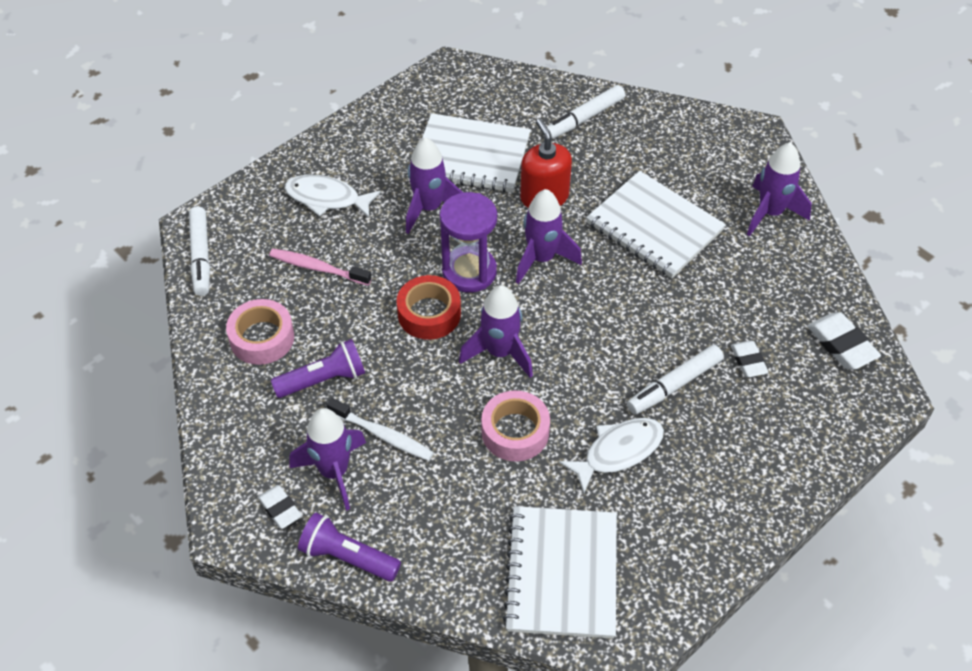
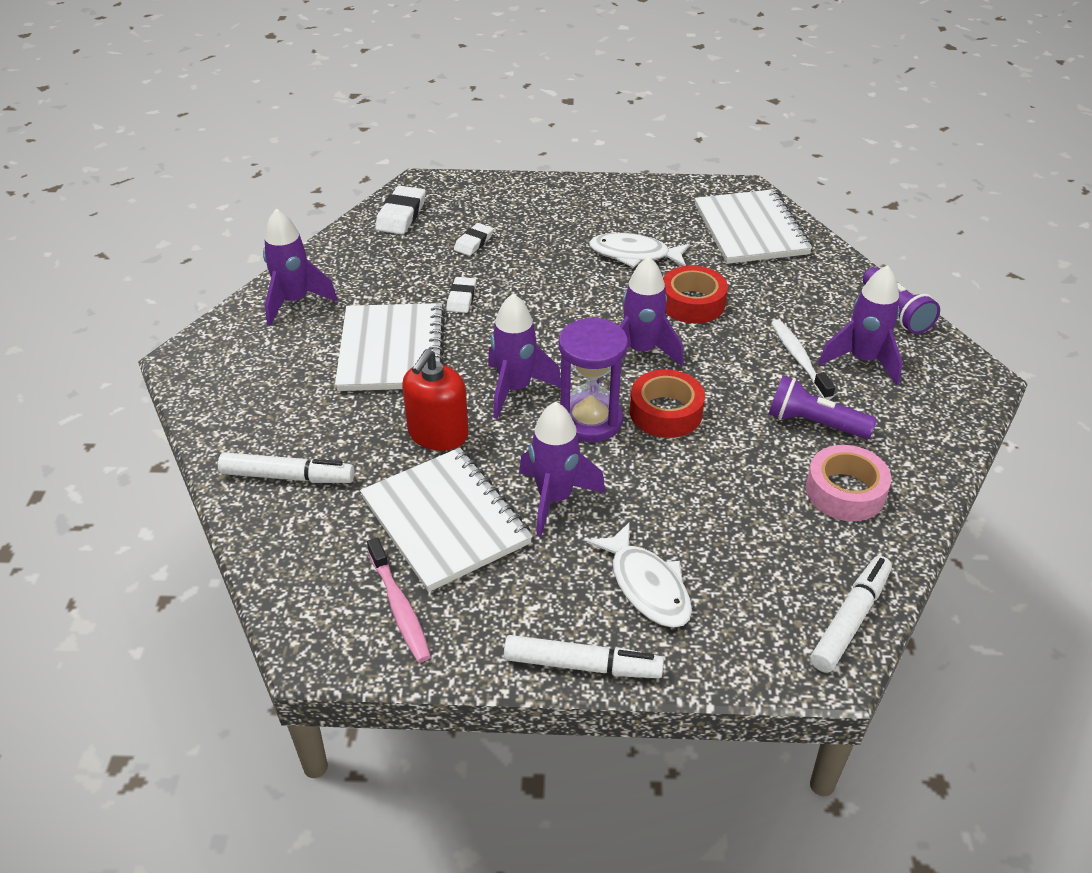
camera: 135 degrees left, 10 degrees down
(280, 509) = (928, 364): white eraser -> white eraser (461, 298)
(317, 268) = (729, 519): pink toothbrush -> pink toothbrush (399, 607)
(515, 432) = (692, 303): pink tape -> red tape
(561, 573) = (751, 230): white notebook -> white notebook turned 60 degrees counterclockwise
(674, 385) = (543, 261): white marker -> white marker (582, 665)

